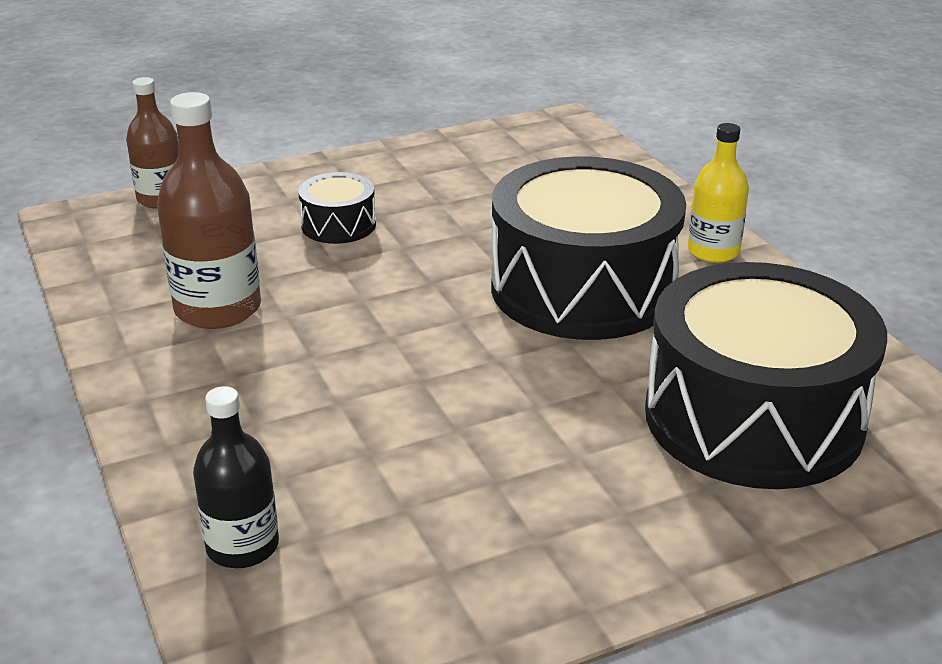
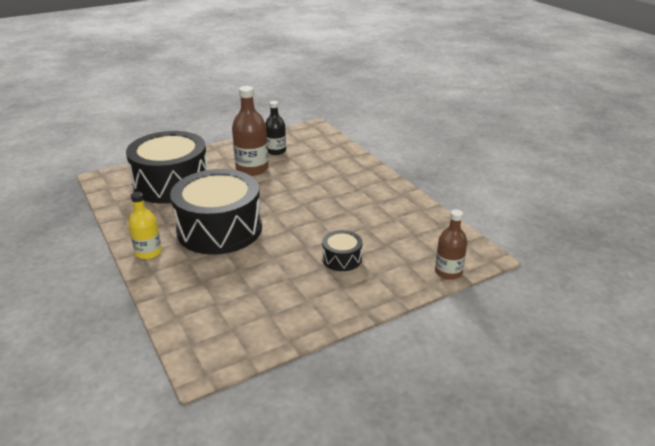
camera: 175 degrees right, 0 degrees up
(218, 309) = (378, 212): brown bottle -> brown bottle (252, 169)
(242, 546) = (332, 148): black bottle -> black bottle (276, 151)

